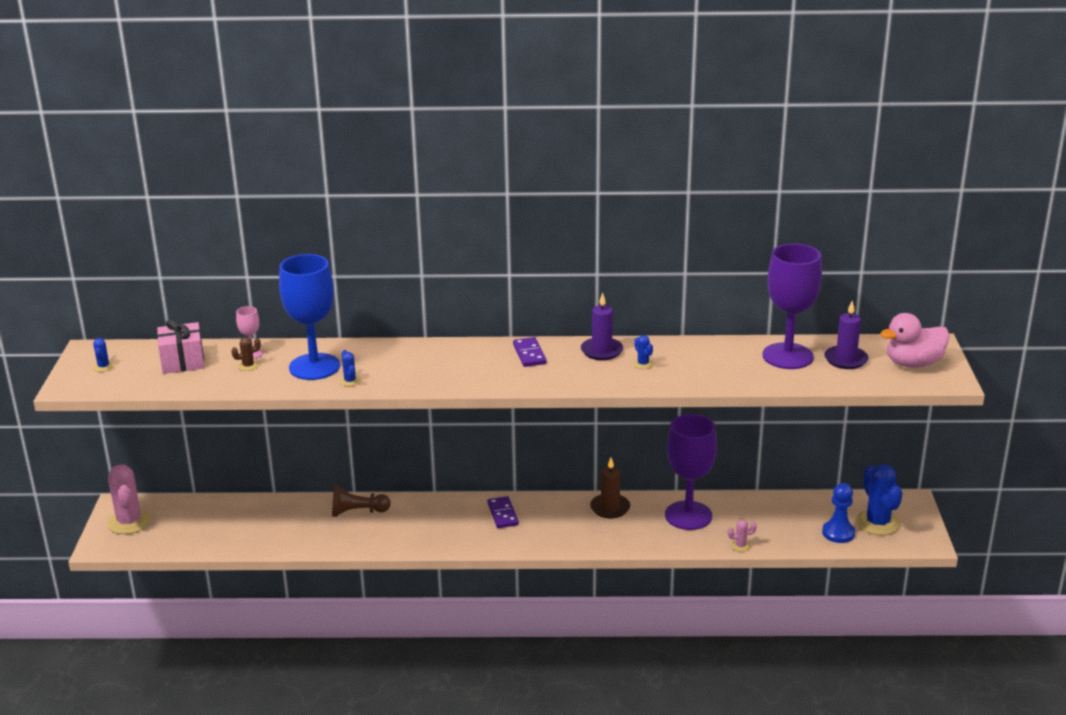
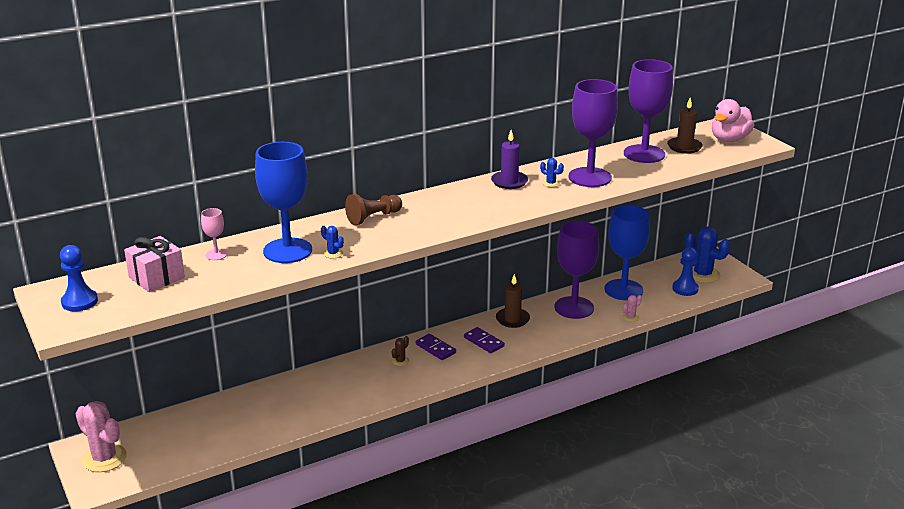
camera: 30 degrees left, 0 degrees up
(103, 367) = (79, 302): blue cactus -> blue pawn
(248, 366) = (225, 265): brown cactus -> brown cactus (400, 361)
(357, 512) = (313, 384): brown pawn -> brown pawn (373, 217)
(529, 354) = (457, 197): purple domino -> purple domino (484, 342)
(693, 368) = (590, 177): none -> purple goblet
(764, 512) = (623, 290): none -> blue goblet
(845, 359) = (684, 147): purple candle -> brown candle

